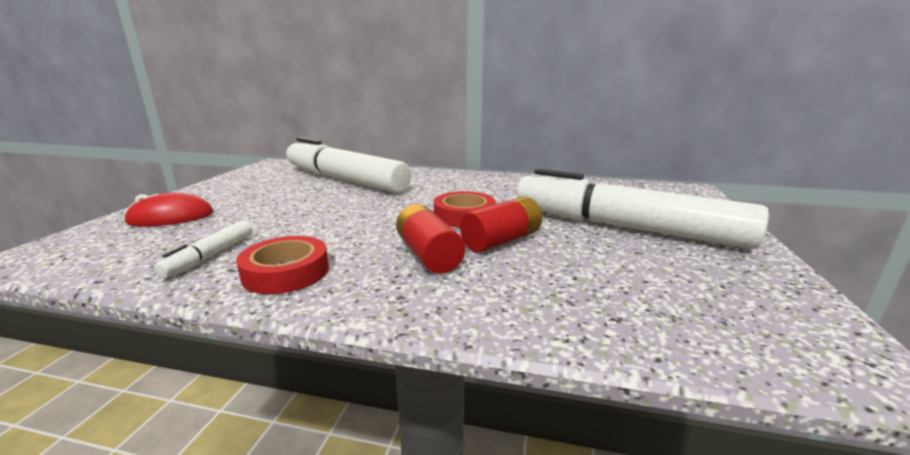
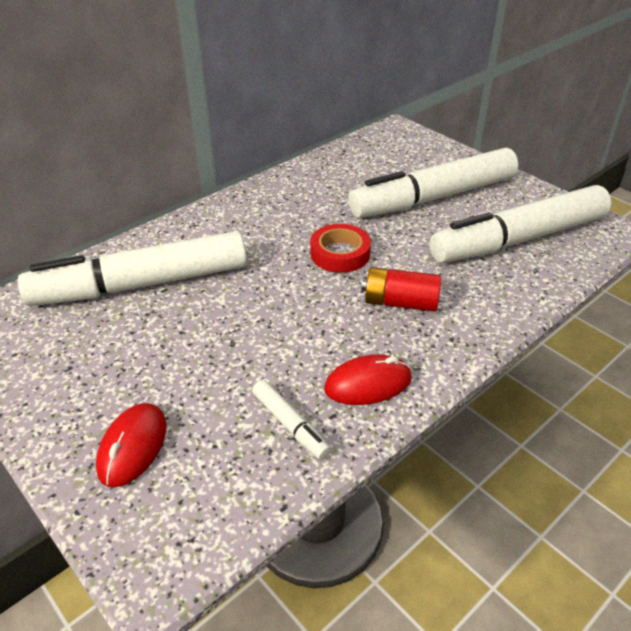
camera: 55 degrees left, 20 degrees up
(286, 272) = (368, 384): red tape -> red mouse
(501, 241) = (406, 259): red battery -> none
(656, 289) = (519, 239): none -> white marker

